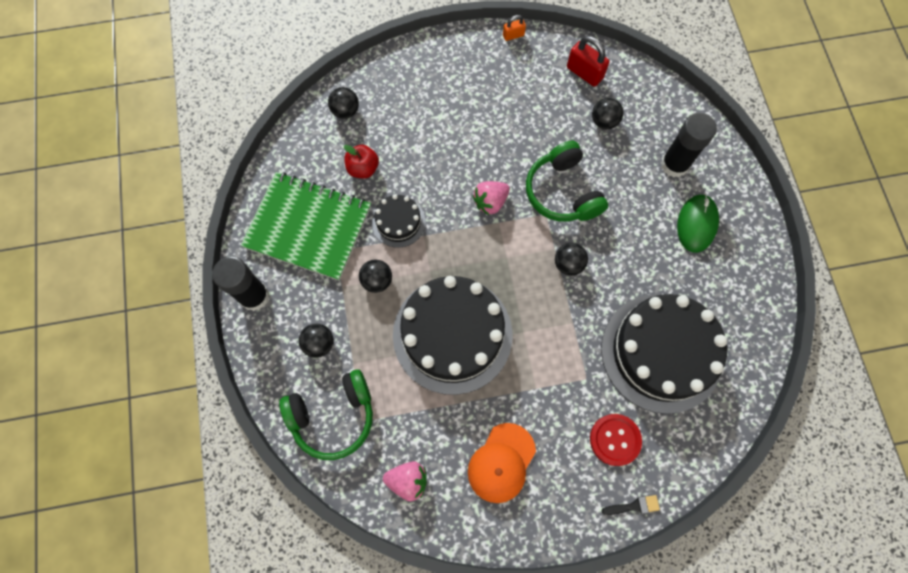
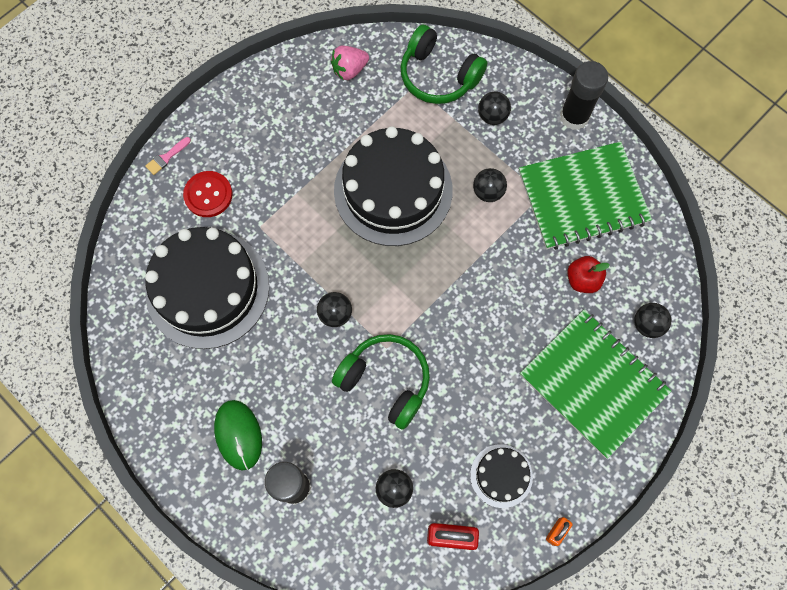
camera: 145 degrees right, 0 degrees up
(333, 416) = (438, 75): green headphones -> green headphones turned 90 degrees counterclockwise
(398, 222) = (511, 252): black cake -> black cake (501, 475)
(416, 100) = (593, 383): none -> green notebook
(490, 202) = (445, 326): pink strawberry -> none
(501, 463) = (287, 124): orange cap -> none
(634, 506) = (166, 157): black brush -> pink brush

